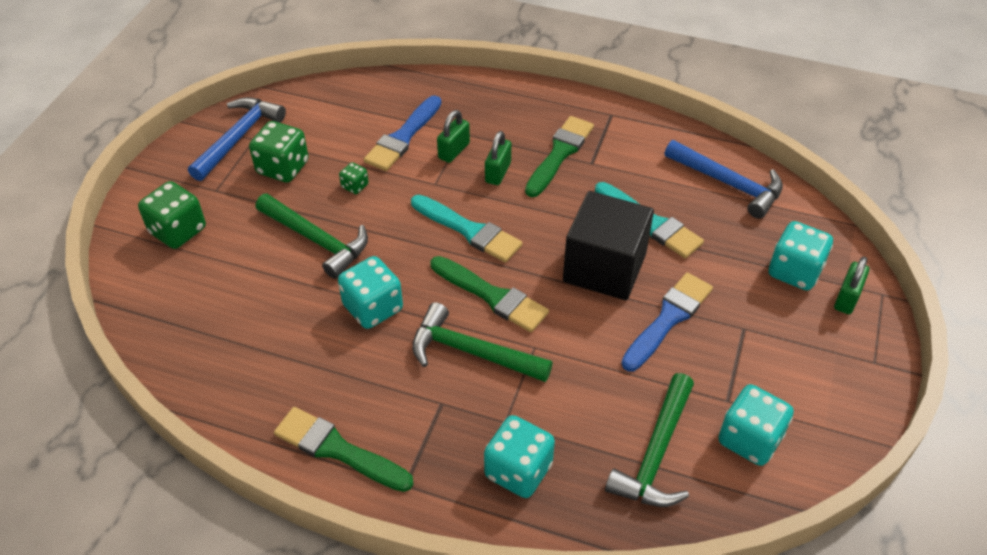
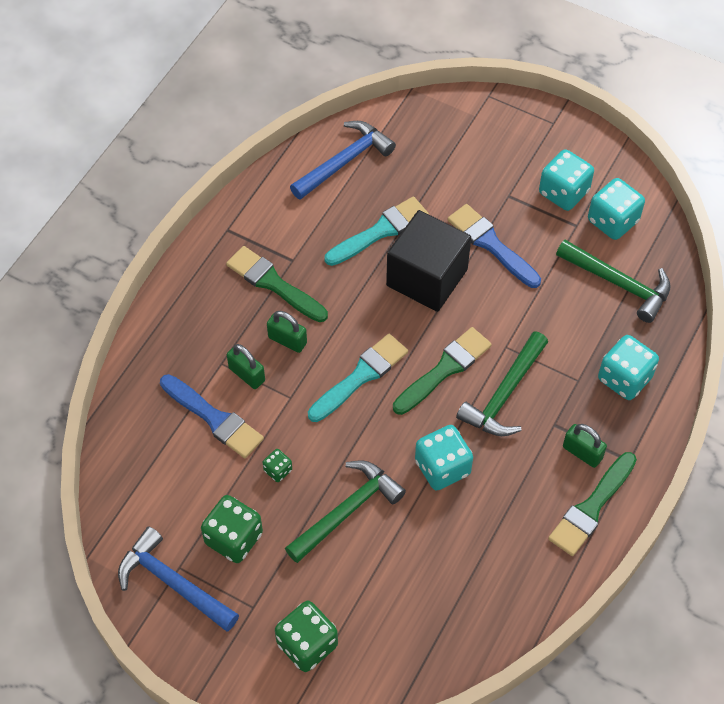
camera: 80 degrees left, 10 degrees up
(794, 271) = (455, 145): turquoise dice -> turquoise dice (563, 192)
(847, 298) = (489, 119): green padlock -> green padlock (582, 452)

